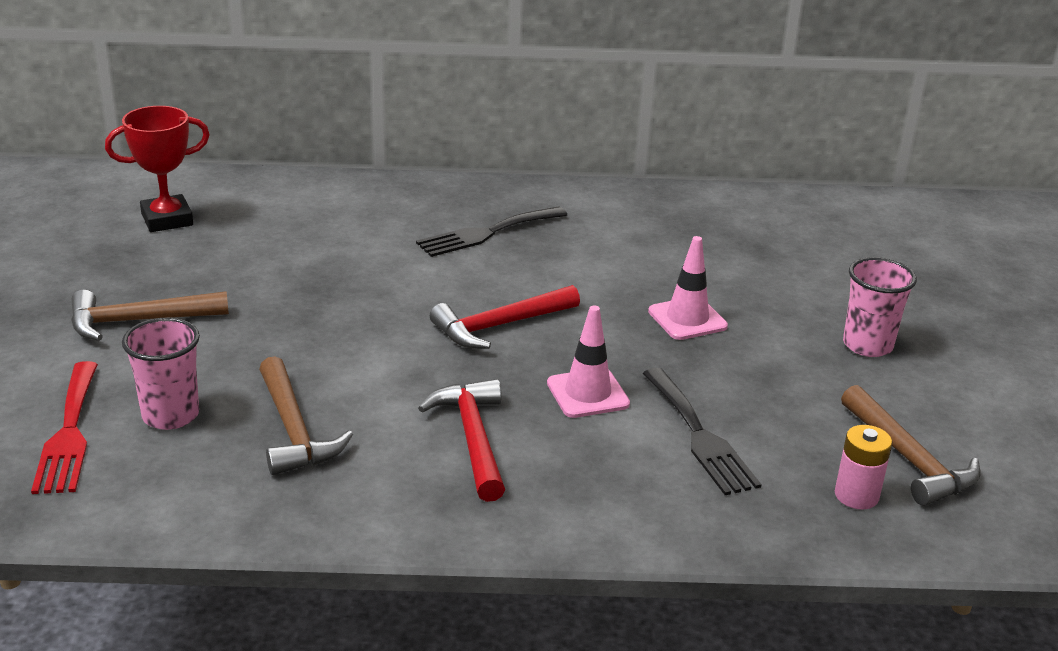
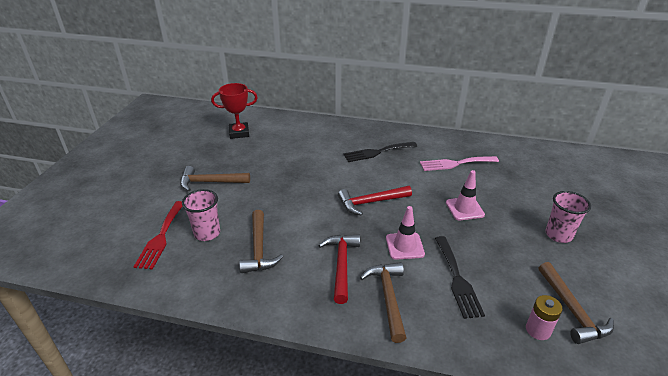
camera: 15 degrees right, 5 degrees up
(579, 481) = (388, 298): none -> brown hammer
(651, 241) = (455, 163): none -> pink fork

